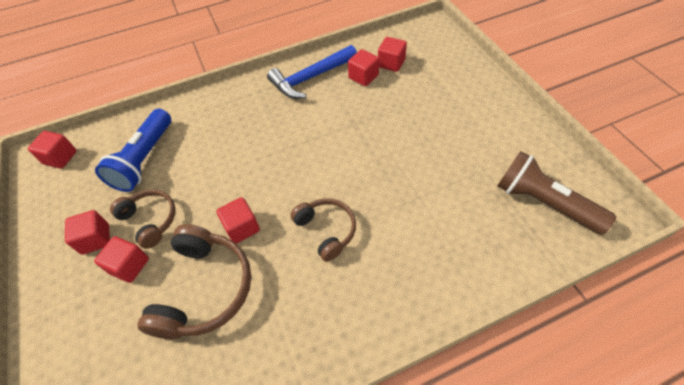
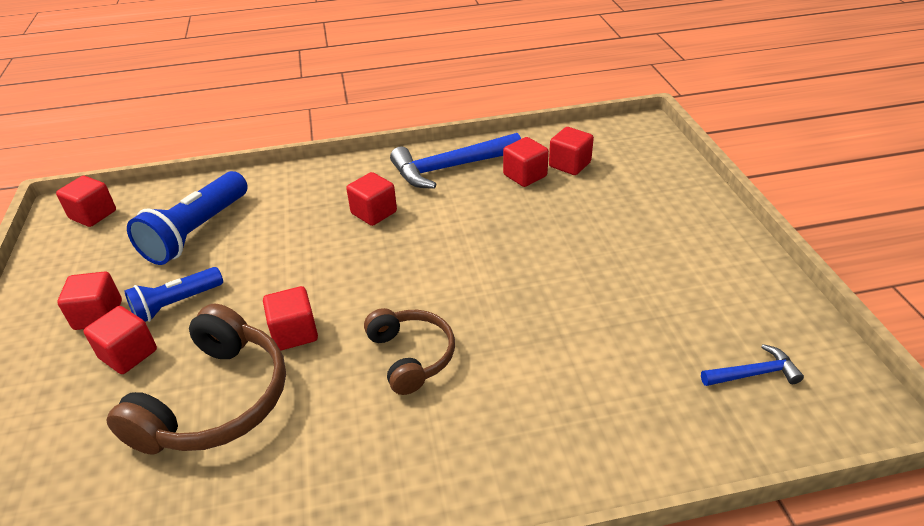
camera: 10 degrees right, 15 degrees down
(150, 220) = (176, 304): brown headphones -> blue flashlight
(267, 123) = (374, 213): none -> red cube
(543, 203) = (754, 373): brown flashlight -> blue hammer

